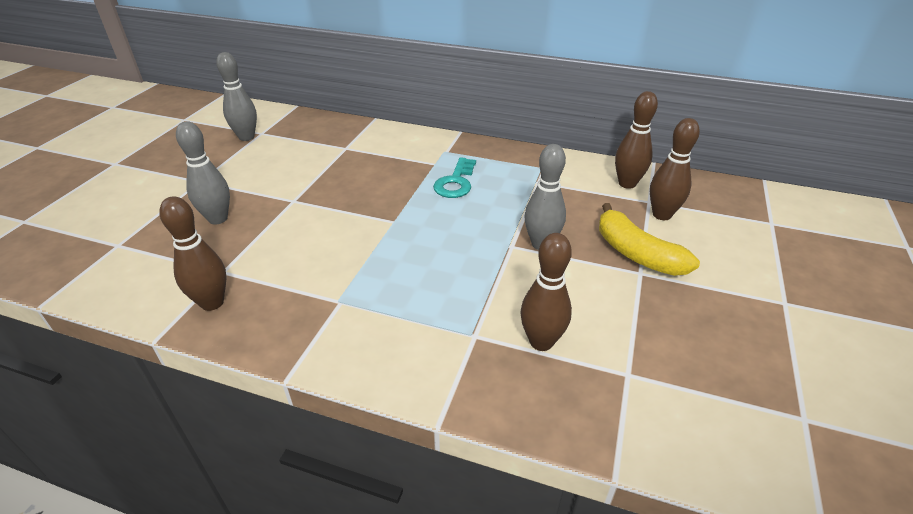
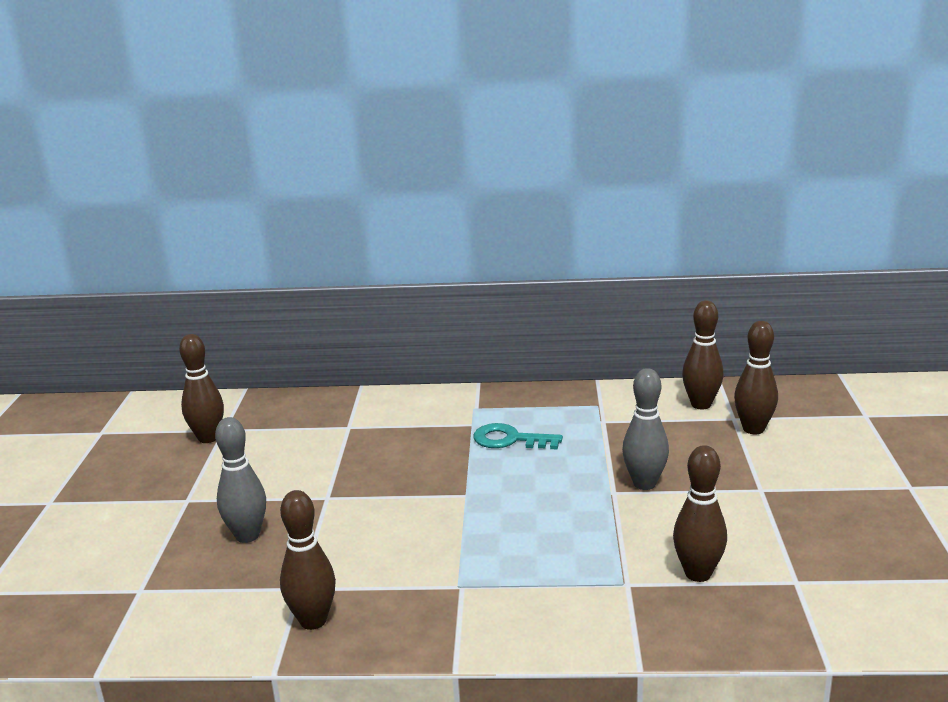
camera: 15 degrees left, 15 degrees down
(246, 137) = (208, 438): grey bowling pin -> brown bowling pin
(455, 182) = (510, 440): turquoise key -> turquoise key turned 105 degrees clockwise
(636, 253) = (747, 472): yellow banana -> none

